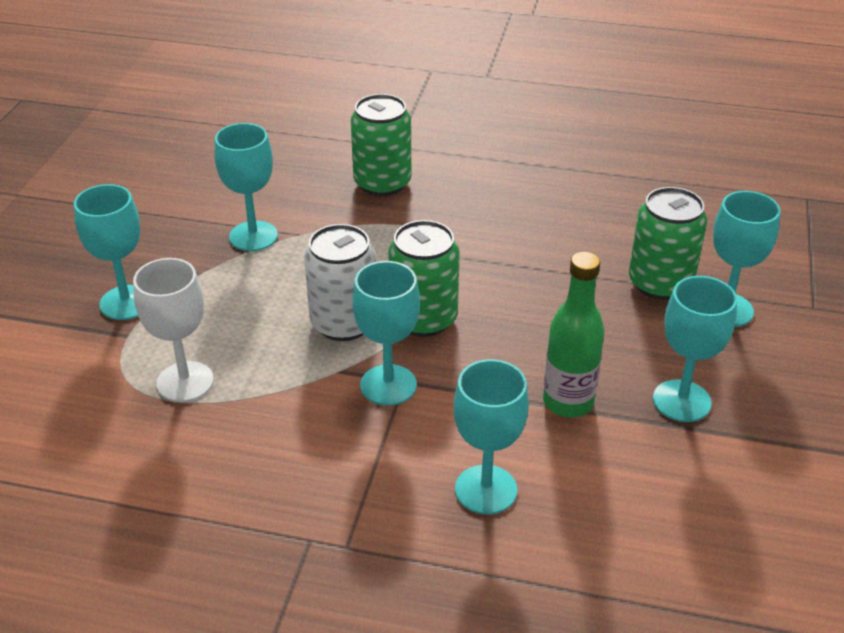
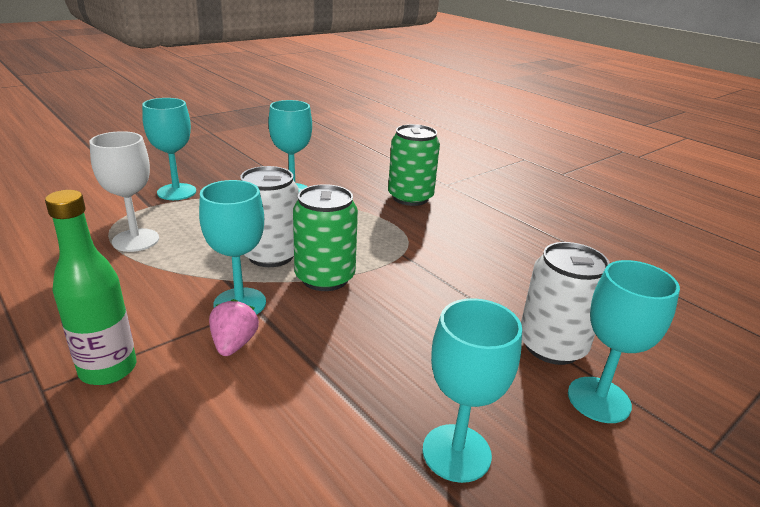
camera: 35 degrees right, 10 degrees down
(436, 421) = (234, 344): none -> pink strawberry
(486, 489) = (190, 416): turquoise goblet -> none
(568, 402) = (350, 390): green bottle -> green bottle (108, 369)
(660, 283) = (552, 346): green can -> white can

